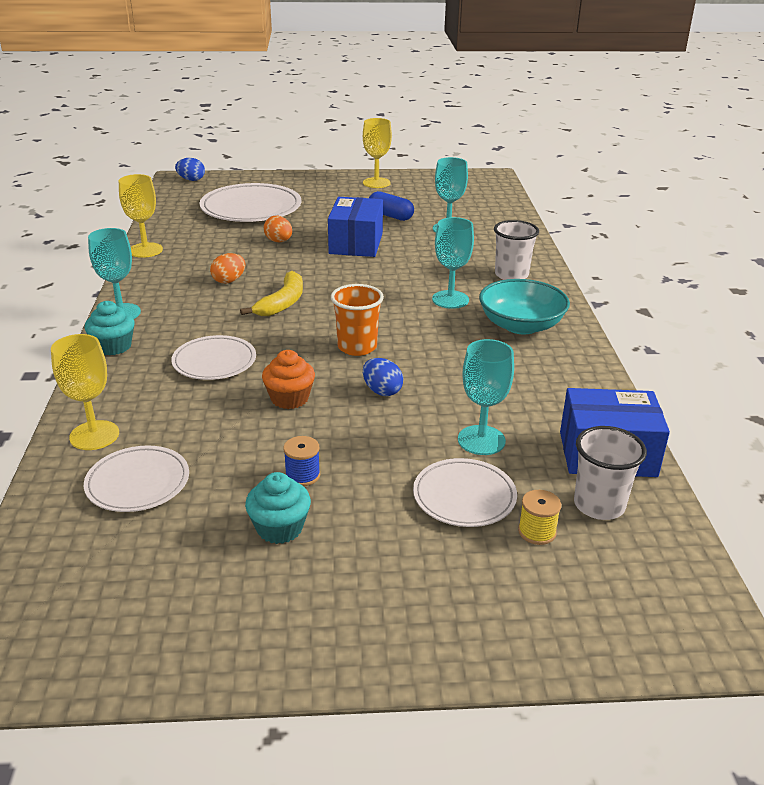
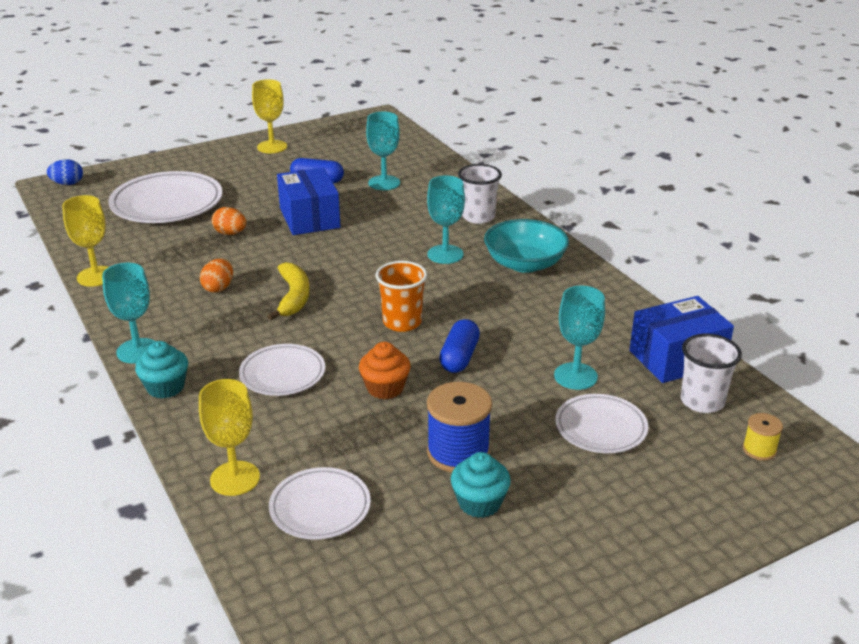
camera: 25 degrees left, 0 degrees up
(302, 475) = (458, 452): blue spool -> blue spool, size x1.90
(382, 391) = (459, 357): blue egg -> blue capsule
(537, 532) = (675, 437): yellow spool -> yellow spool (759, 450)

